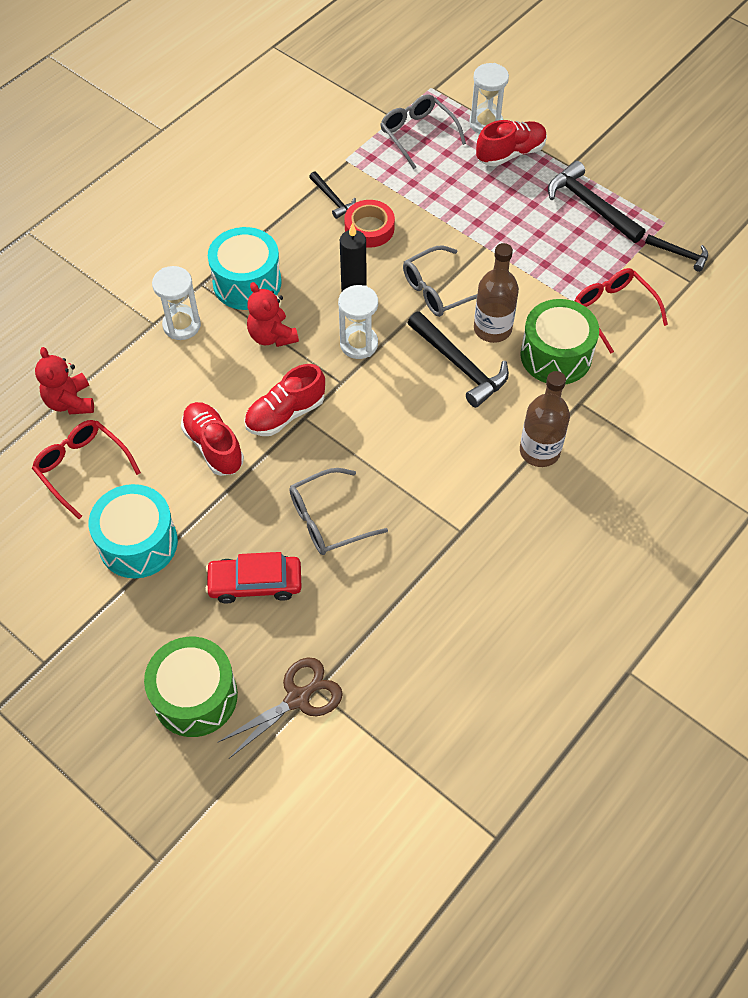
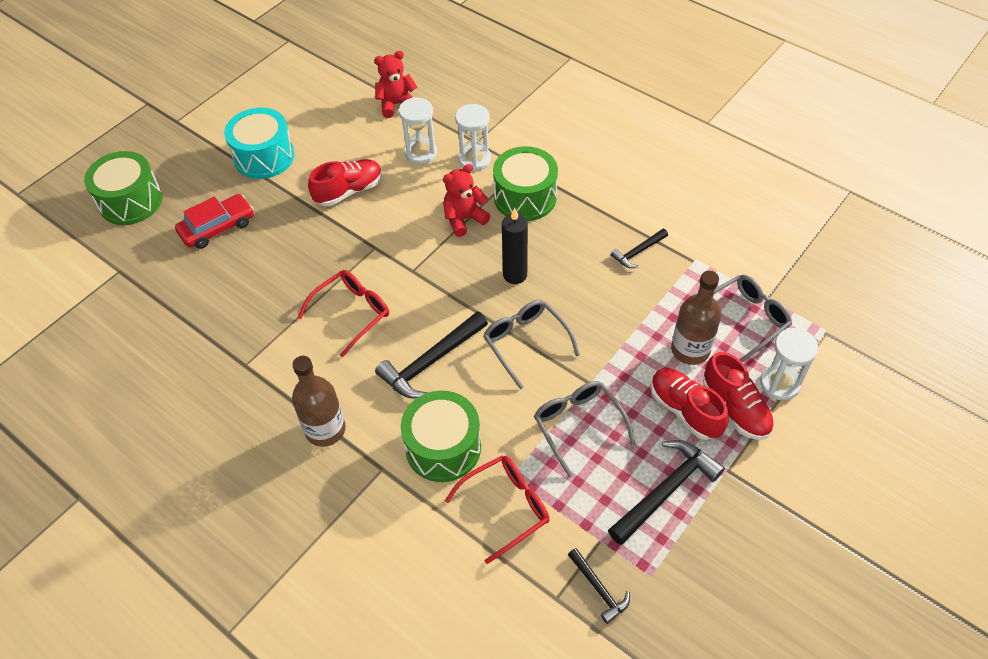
camera: 90 degrees right, 5 degrees down
(82, 468) = (334, 119): red glasses -> red glasses (351, 313)
(247, 283) = (525, 197): turquoise drum -> green drum
(255, 583) = (217, 227): red car -> red car turned 60 degrees clockwise
(285, 414) = (379, 234): red shoe -> red shoe (685, 410)
(297, 698) = (114, 260): brown scissors -> none
(328, 519) = (269, 269): grey glasses -> grey glasses (578, 425)
(359, 344) = (456, 281): white hourglass -> white hourglass (421, 153)
(369, 228) = (602, 283): red tape -> none
(492, 329) = (477, 390): brown bottle -> brown bottle (690, 350)
(680, 254) = (599, 589): black hammer -> black hammer turned 60 degrees counterclockwise

